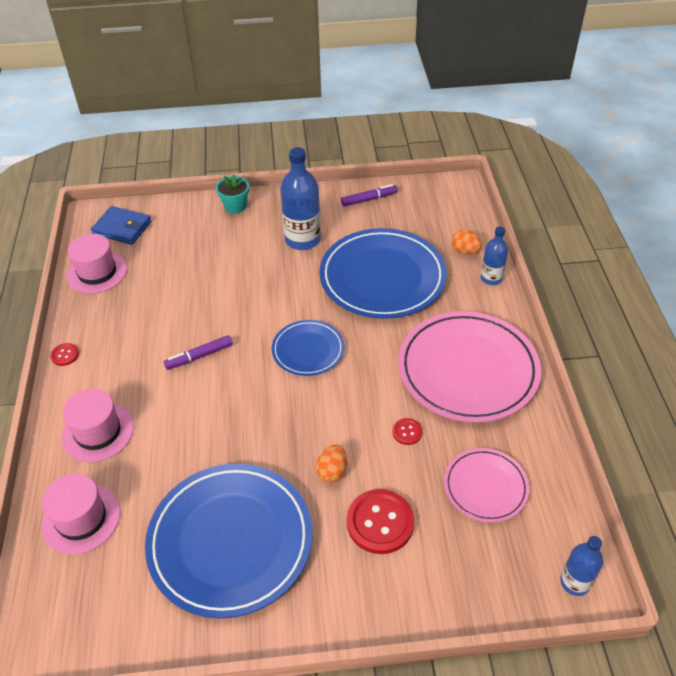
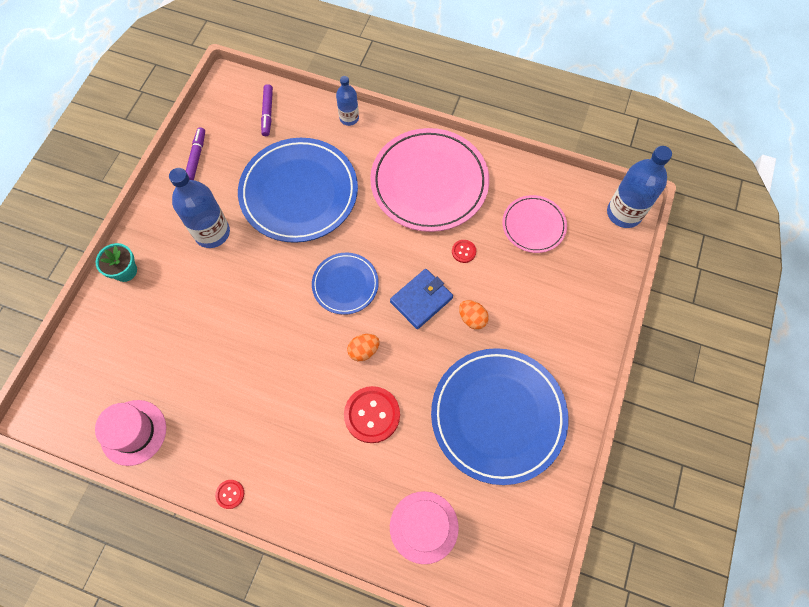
camera: 65 degrees left, 20 degrees up
(98, 432) = (340, 488): pink hat -> none
(122, 228) = (82, 387): blue wallet -> blue wallet (421, 300)
(199, 356) = (302, 373): purple marker -> purple marker (267, 113)
(380, 522) = (530, 306): red button -> red button (372, 415)
(464, 251) = (308, 120): orange egg -> orange egg (364, 350)
(575, 582) = (624, 213): blue bottle -> blue bottle, size x1.72

